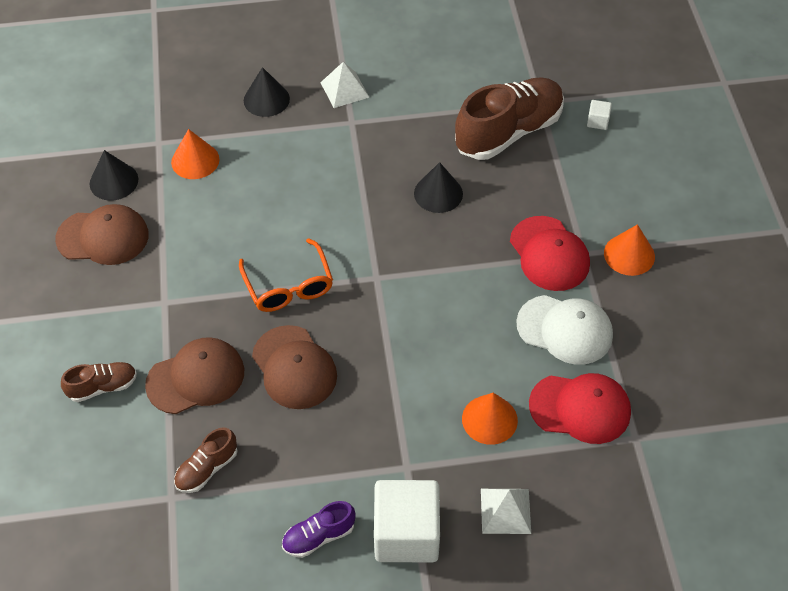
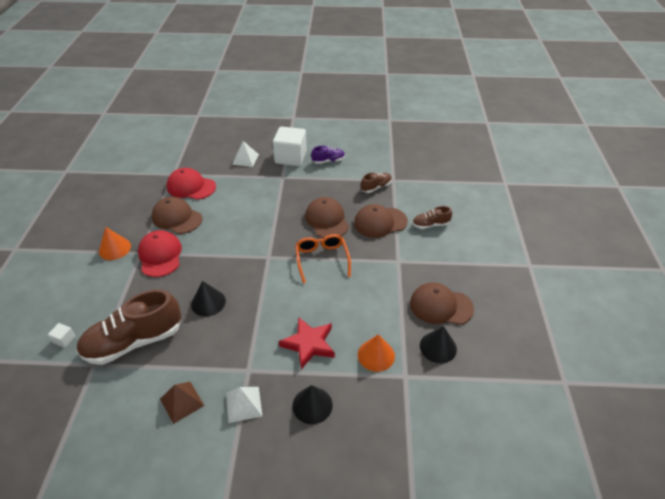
camera: 170 degrees left, 10 degrees down
(283, 161) = (309, 344): none -> red star
(415, 82) = (182, 402): none -> brown pyramid
(489, 419) = (236, 188): orange cone -> none
(565, 329) = (177, 218): white cap -> brown cap

